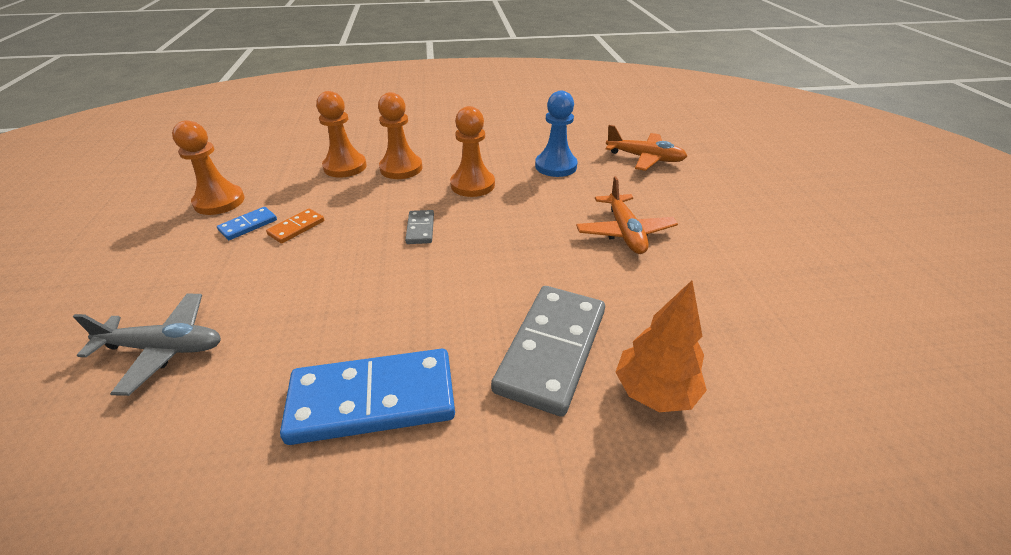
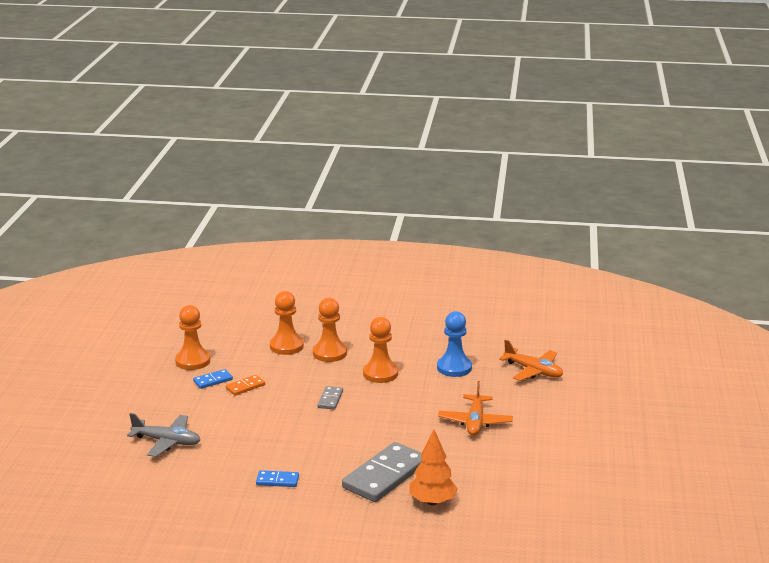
camera: 15 degrees right, 15 degrees down
(373, 400) = (277, 481): blue domino -> blue domino, size x0.46

